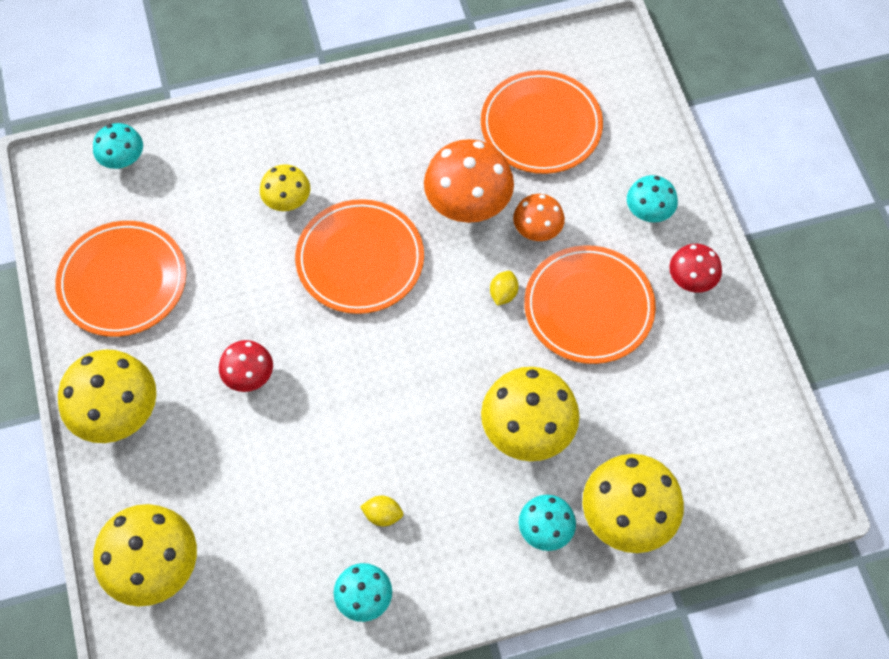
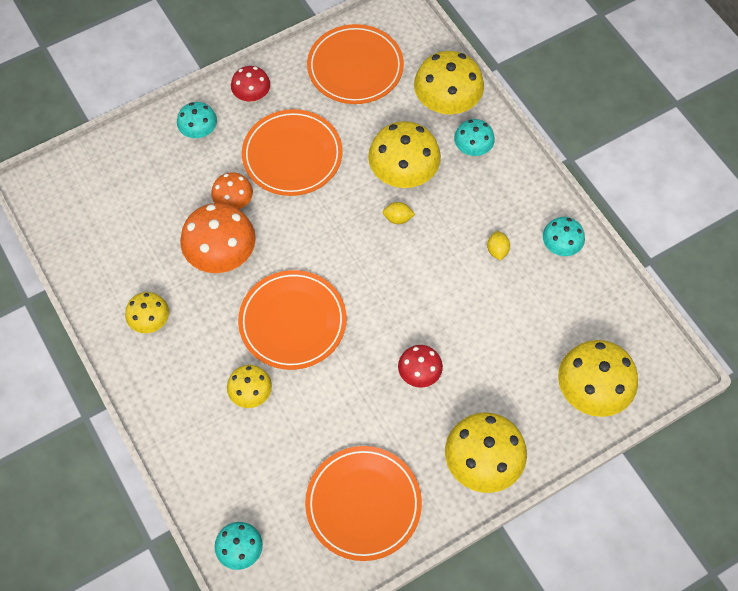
camera: 105 degrees left, 0 degrees up
(406, 123) = (150, 321): none -> yellow mushroom
(503, 294) = (296, 213): yellow lemon -> yellow lemon (398, 218)
(541, 126) = (133, 220): orange plate -> orange plate (355, 67)

